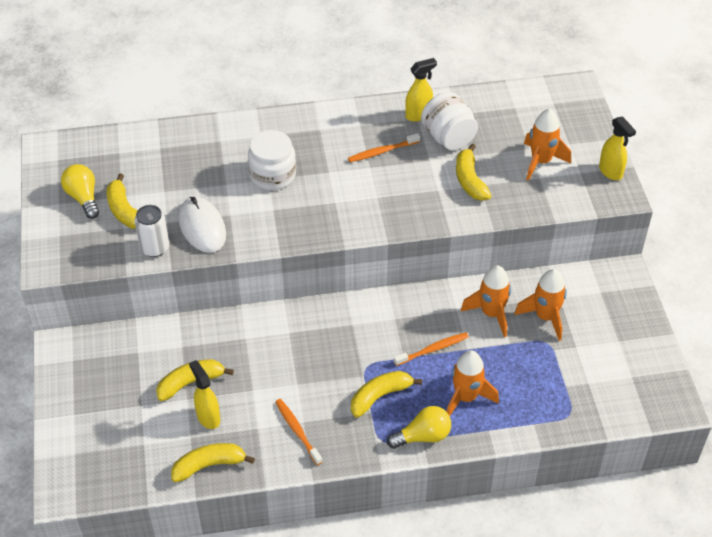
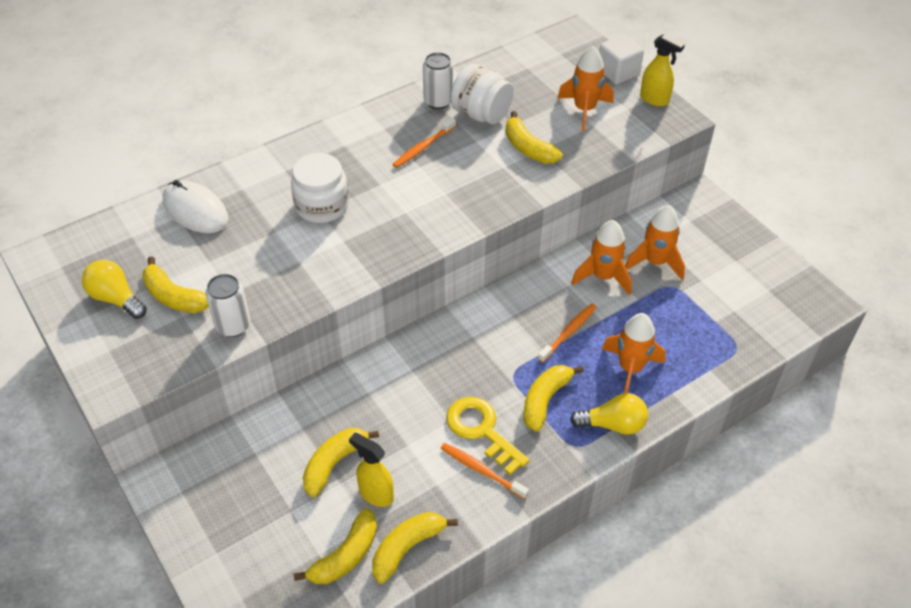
camera: 25 degrees left, 0 degrees up
(161, 453) = (345, 556): none -> yellow banana
(202, 227) = (275, 285): white mouse -> white mouse (195, 210)
(315, 400) = (481, 430): none -> yellow key
(418, 115) = (438, 101): yellow spray bottle -> white can
(423, 436) = (613, 425): yellow light bulb -> yellow light bulb turned 45 degrees clockwise
(594, 136) = (618, 72): none -> white cube

